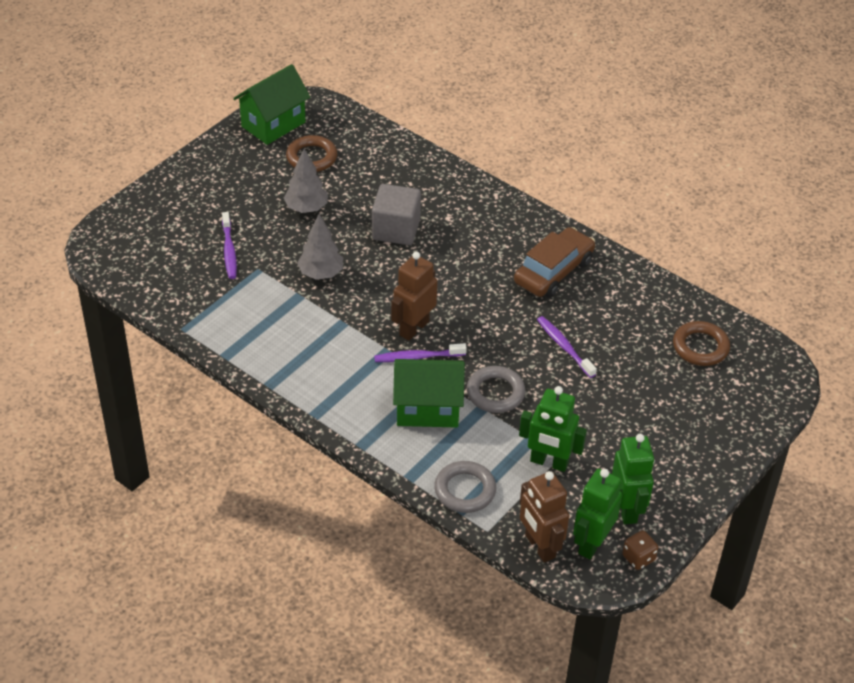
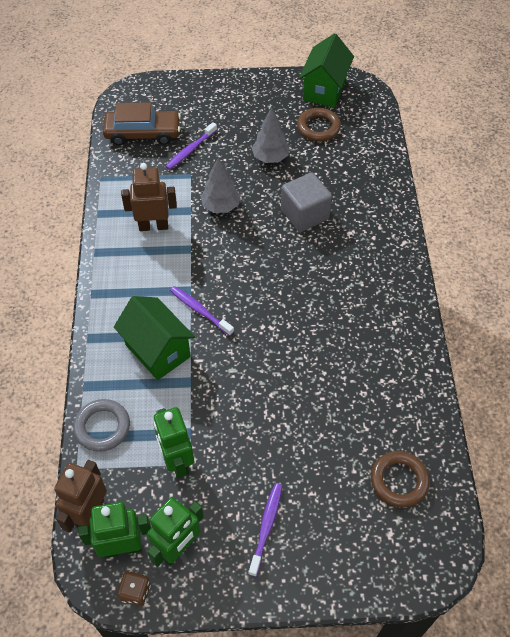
camera: 50 degrees right, 10 degrees up
(273, 124) = (324, 90): green house -> green house turned 75 degrees counterclockwise
(414, 328) = (224, 289): brown robot -> brown robot (153, 226)
(495, 393) = (212, 379): grey ring -> none
(554, 271) = (369, 329): brown car -> brown car (143, 134)
(564, 347) = (301, 389): purple toothbrush -> purple toothbrush (266, 527)

